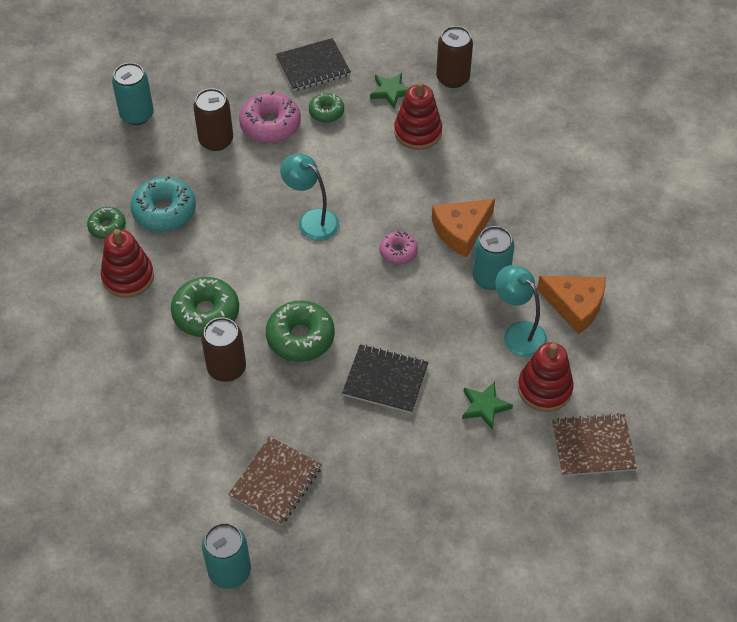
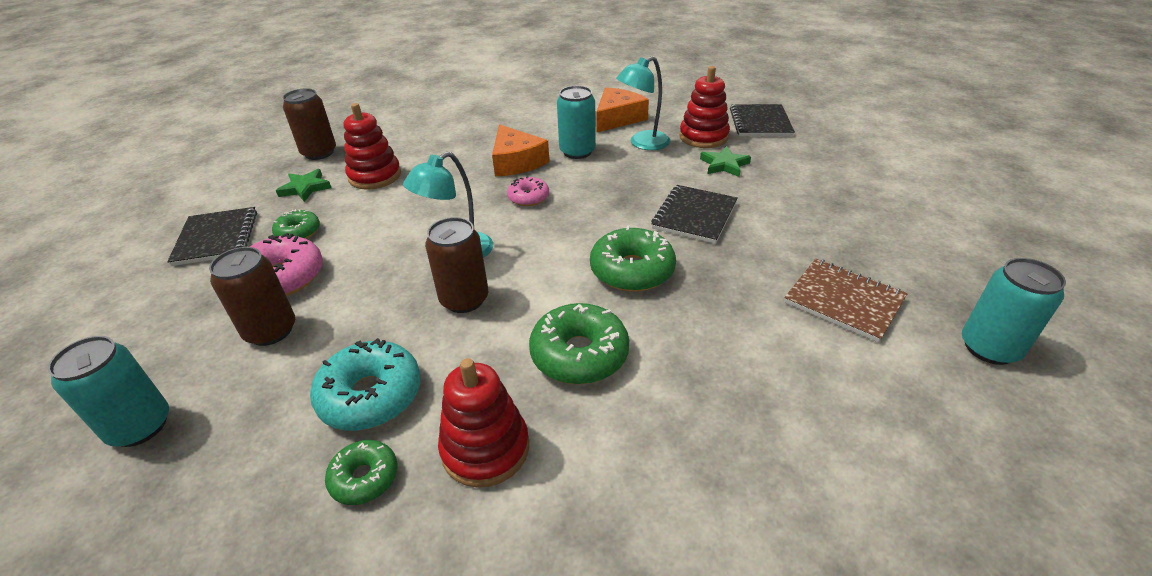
camera: 80 degrees left, 15 degrees down
(226, 368) = (675, 337): brown can -> brown can (464, 299)
(593, 446) = (760, 122): brown notebook -> black notebook

